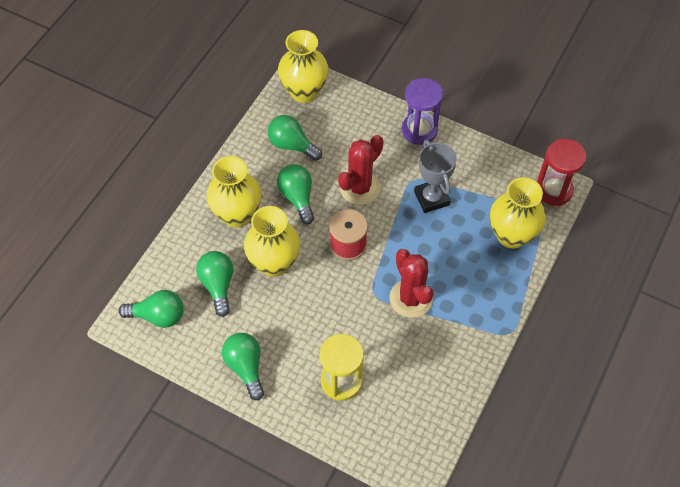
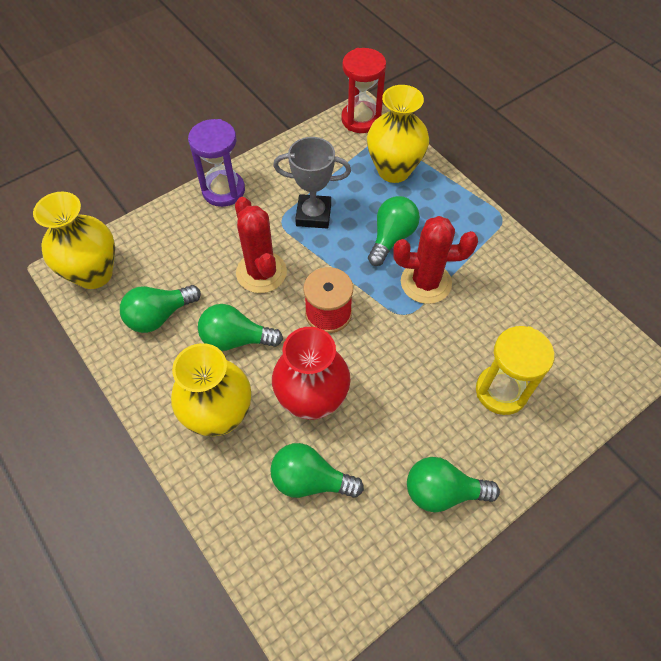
camera: 65 degrees left, 0 degrees up
(158, 316) = (318, 579): green light bulb -> green light bulb (391, 238)
(274, 263) = (312, 400): yellow vase -> red vase

